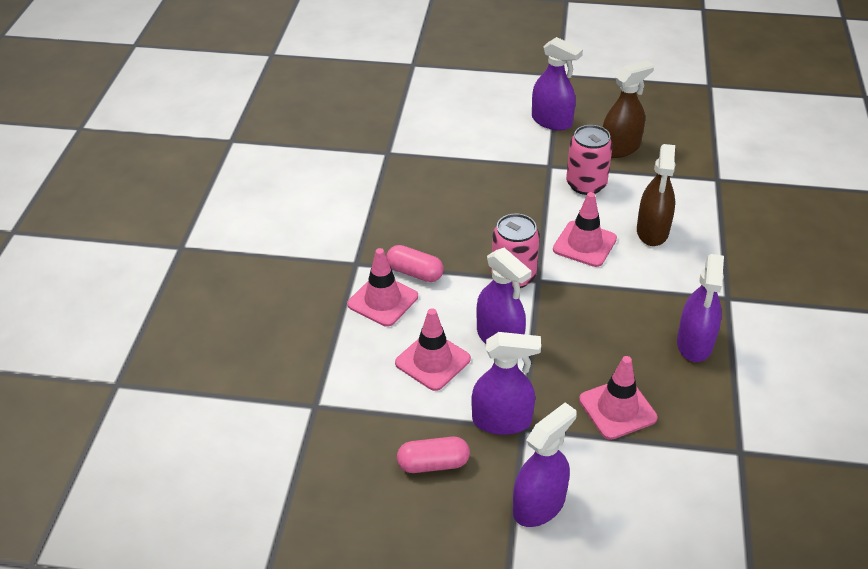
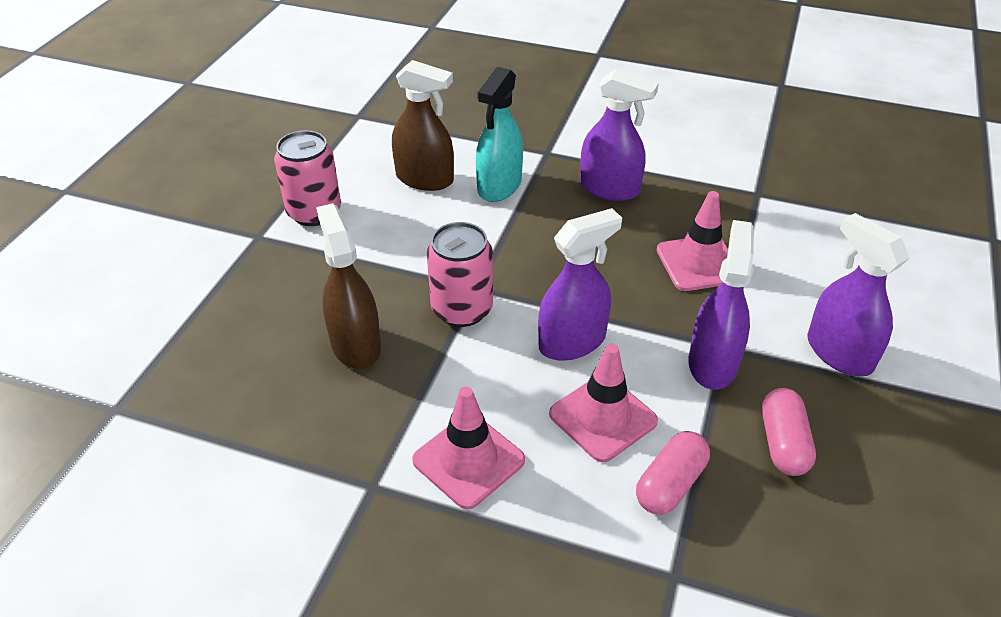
camera: 80 degrees left, 0 degrees up
(415, 273) = (420, 413): pink capsule -> pink capsule (670, 484)
(552, 121) = (165, 217): purple spray bottle -> none
(584, 244) = (425, 235): pink traffic cone -> none
(620, 148) = (260, 171): brown spray bottle -> brown spray bottle (355, 344)
(664, 274) = (499, 186): none -> turquoise spray bottle

